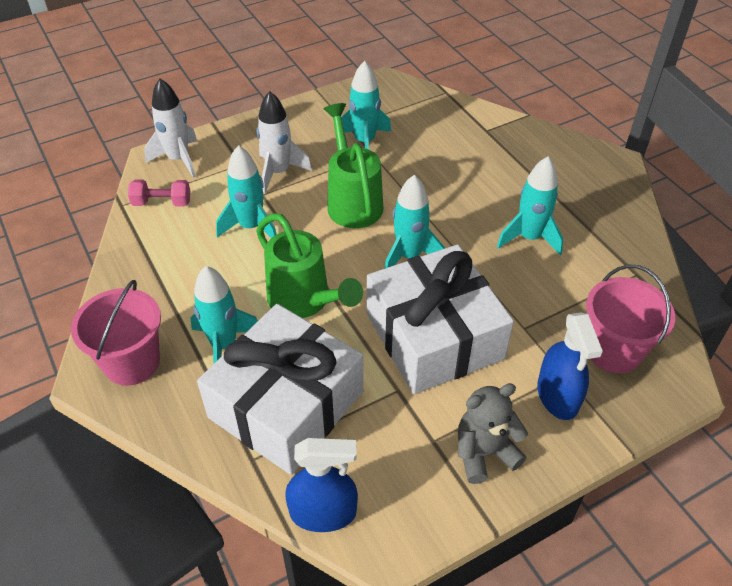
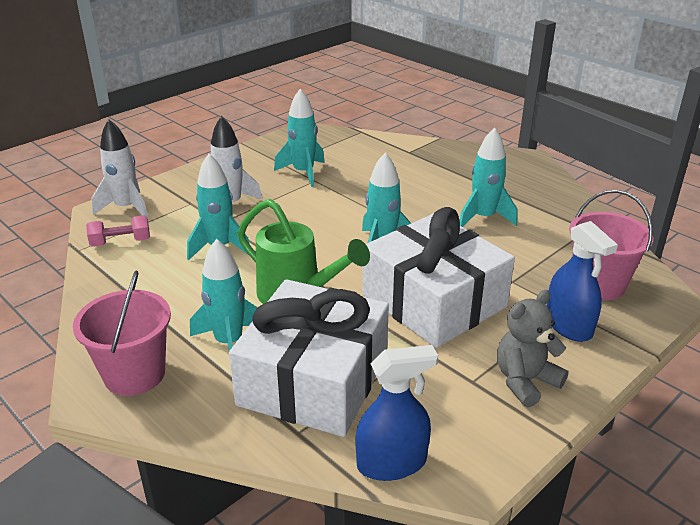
camera: 15 degrees left, 15 degrees down
(352, 201) = (311, 215): green watering can -> none

